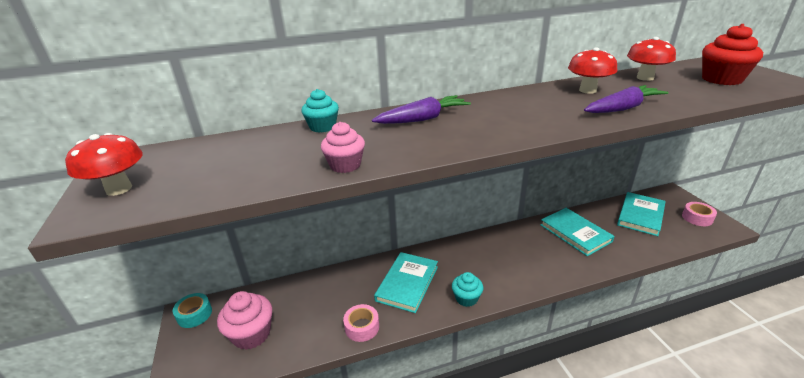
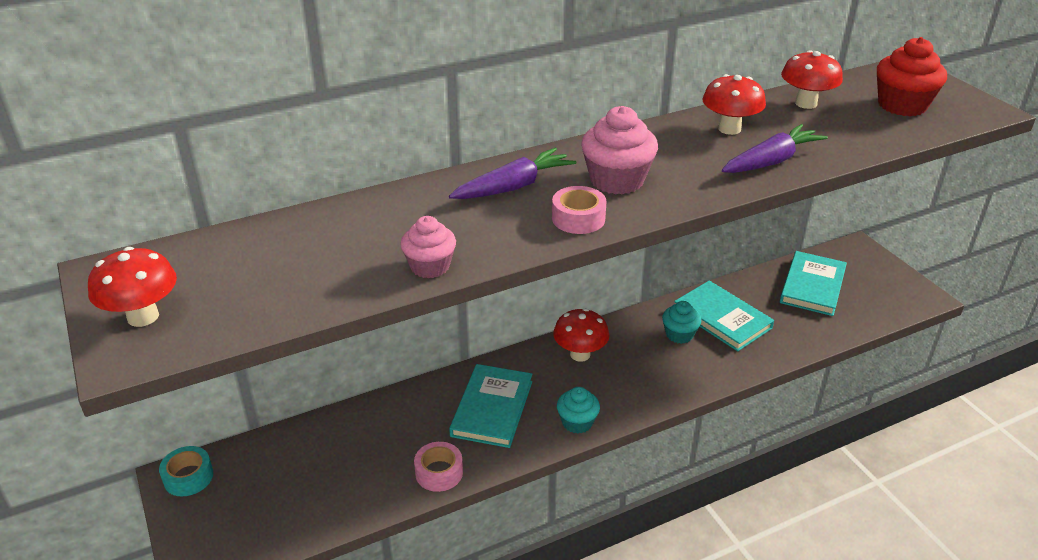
camera: 10 degrees left, 5 degrees up
(251, 334) = (284, 496): pink cupcake -> pink cupcake (617, 180)
(322, 127) = (378, 205): turquoise cupcake -> turquoise cupcake (679, 334)
(473, 251) = (580, 354): none -> red mushroom
(697, 218) = (887, 285): pink tape -> pink tape (578, 218)

